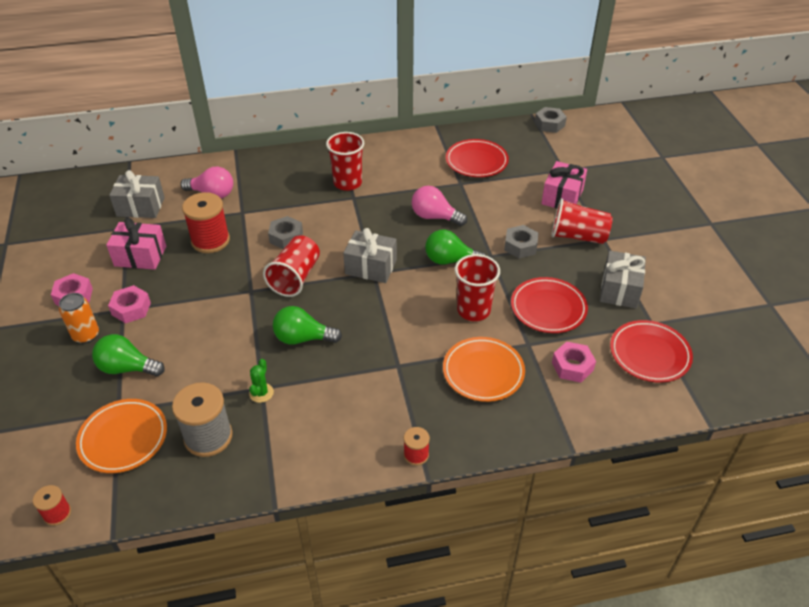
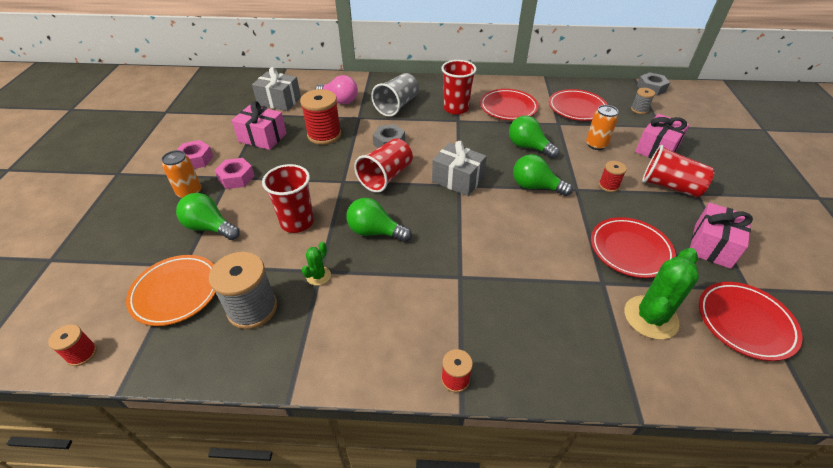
camera: 15 degrees right, 0 degrees up
(280, 190) = (397, 106): none -> grey cup
(404, 173) = (508, 108): none -> red plate
(435, 217) = (528, 147): pink light bulb -> green light bulb
(473, 310) = (550, 237): red cup -> red cup (297, 222)
(483, 372) = (548, 302): orange plate -> none
(502, 202) = (596, 145): none -> orange can
(520, 246) = (608, 185): grey nut -> red spool
(540, 153) = (639, 109): none -> grey spool
(572, 366) = (650, 317): pink nut -> green cactus
(619, 290) = (712, 246): grey gift -> pink gift

